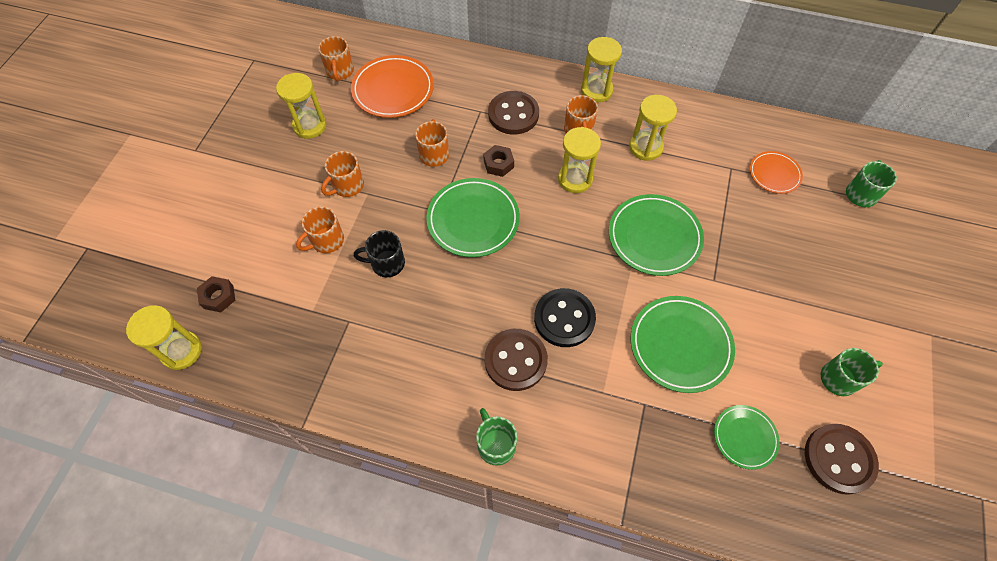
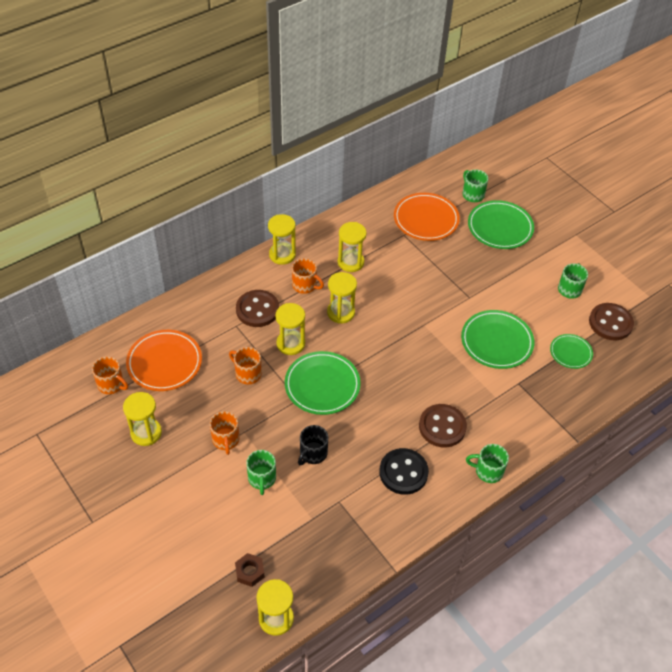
camera: 55 degrees left, 10 degrees down
(326, 241) = (262, 479): orange mug -> green mug
(498, 164) = (290, 344): brown nut -> yellow hourglass
(564, 319) = (434, 384): black button -> black button (403, 472)
(654, 237) = (418, 304): green plate -> green plate (500, 227)
(774, 174) = (426, 219): orange plate -> orange plate, size x1.72

